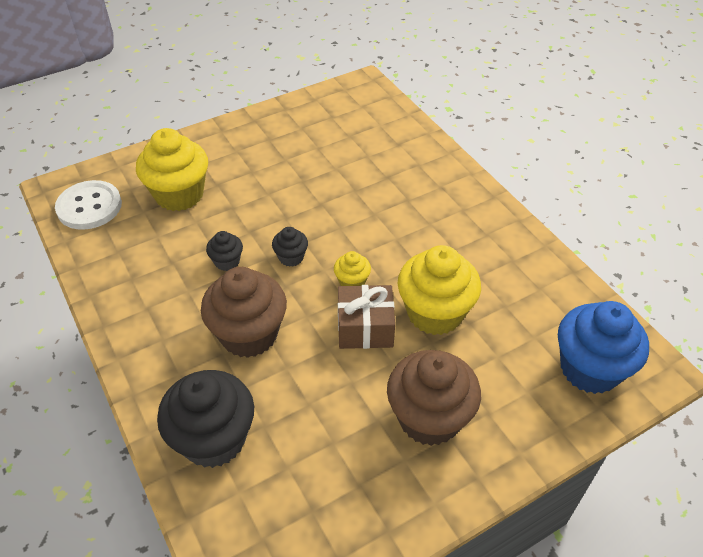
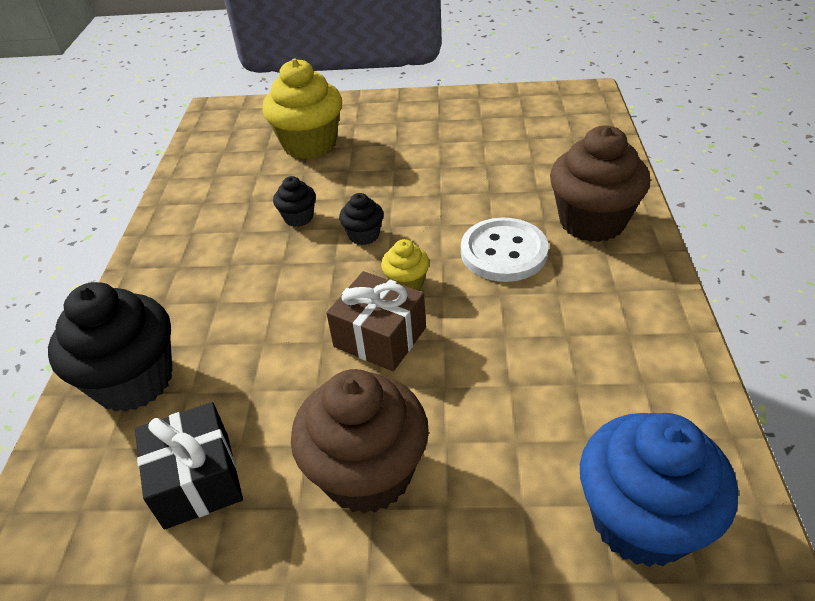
camera: 35 degrees right, 5 degrees down
(89, 207) = (226, 132): white button -> white button (503, 252)
(249, 334) = (257, 294): brown cupcake -> brown cupcake (592, 222)
(325, 478) = (197, 480): none -> black gift
(434, 313) = (475, 354): yellow cupcake -> none

